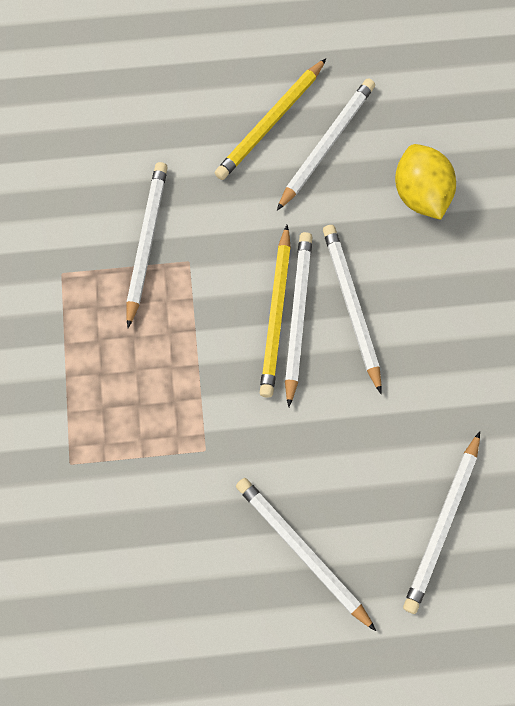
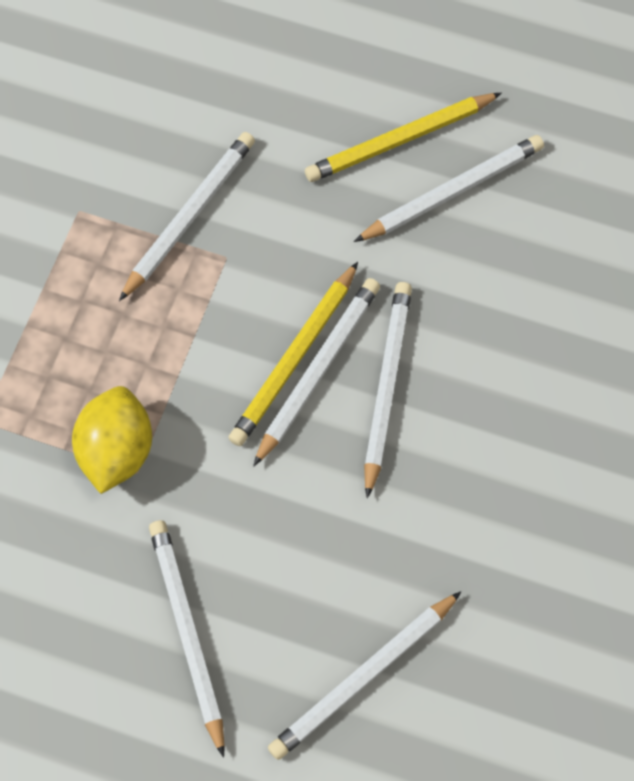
camera: 25 degrees right, 5 degrees down
(420, 194) = (534, 294): yellow lemon -> yellow lemon (116, 451)

